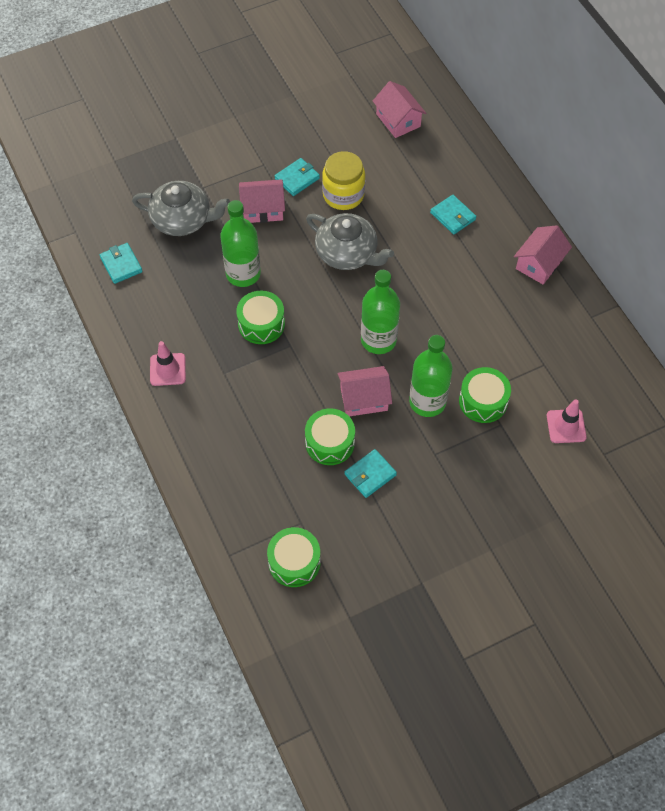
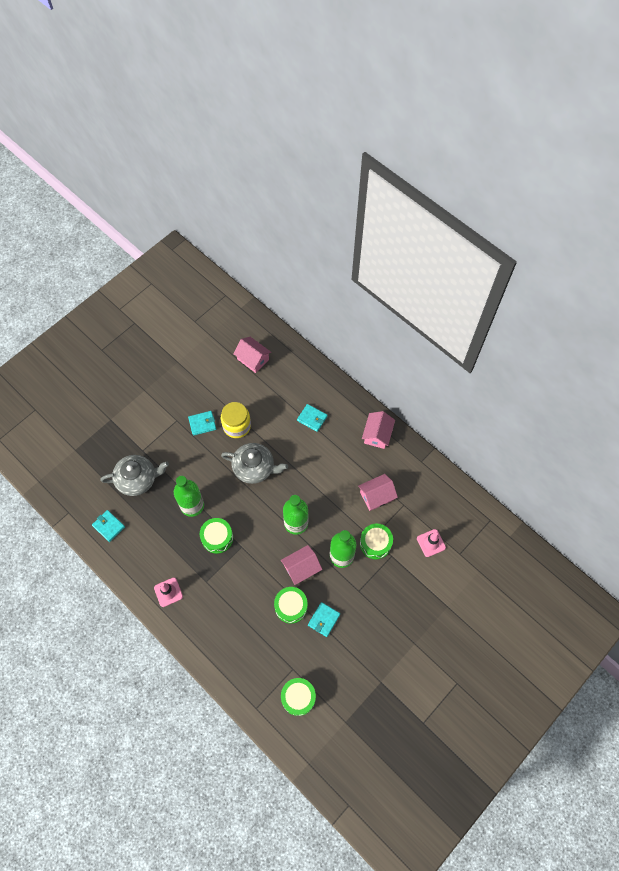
camera: 20 degrees left, 5 degrees up
(263, 209) = (188, 453): pink house -> pink house (376, 496)
(297, 179) = (202, 424): turquoise wallet -> turquoise wallet turned 45 degrees clockwise

